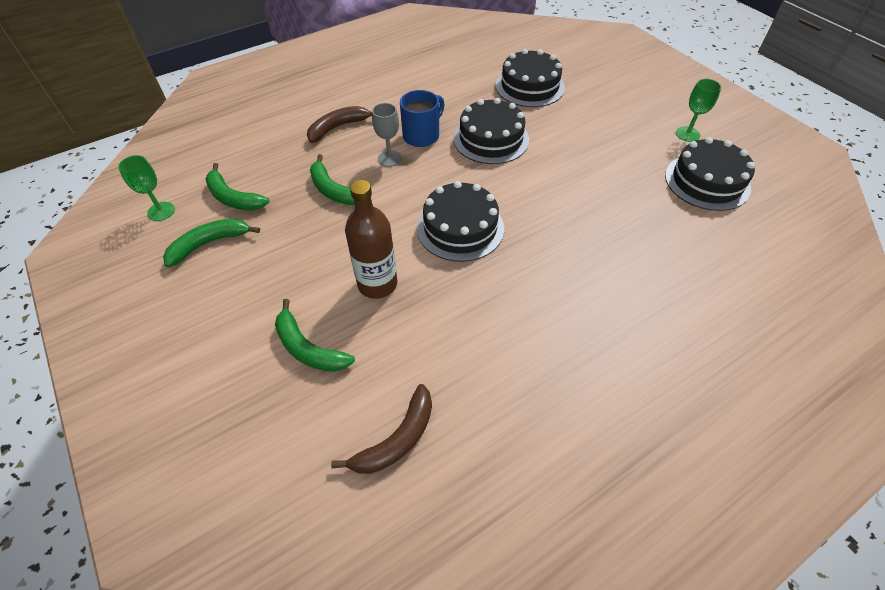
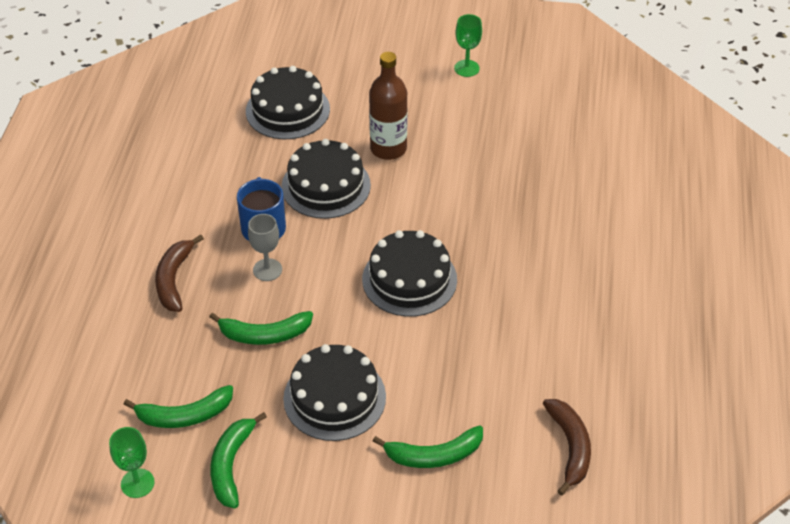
camera: 50 degrees left, 5 degrees down
(377, 284) = (413, 371): brown bottle -> brown bottle (388, 149)
(707, 181) = (526, 102): black cake -> black cake (334, 397)

